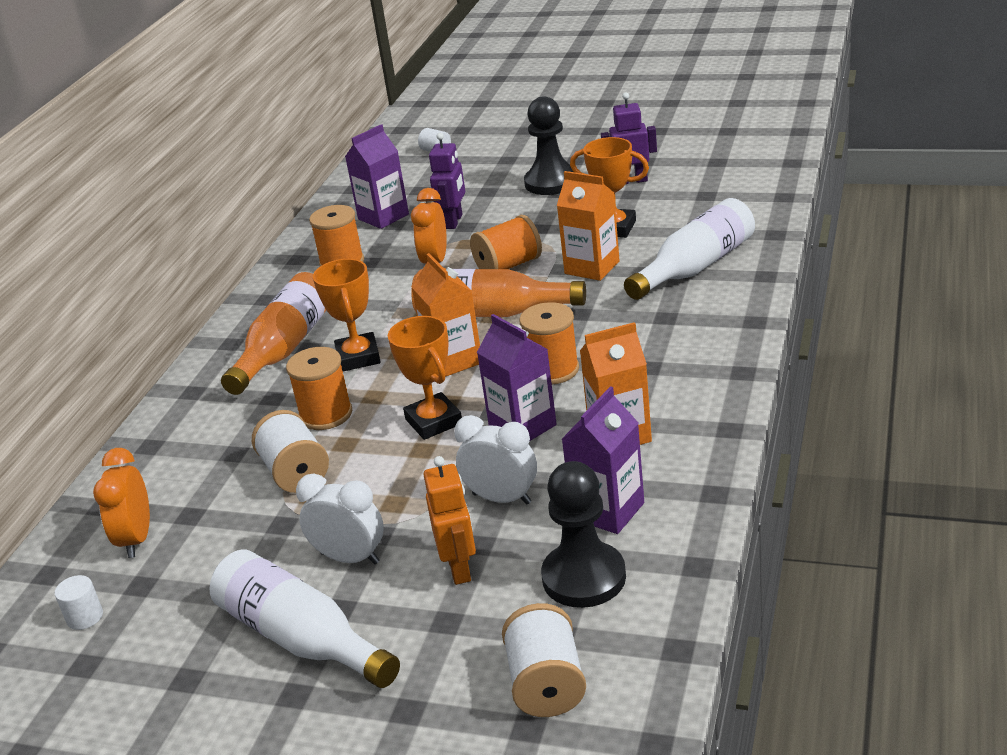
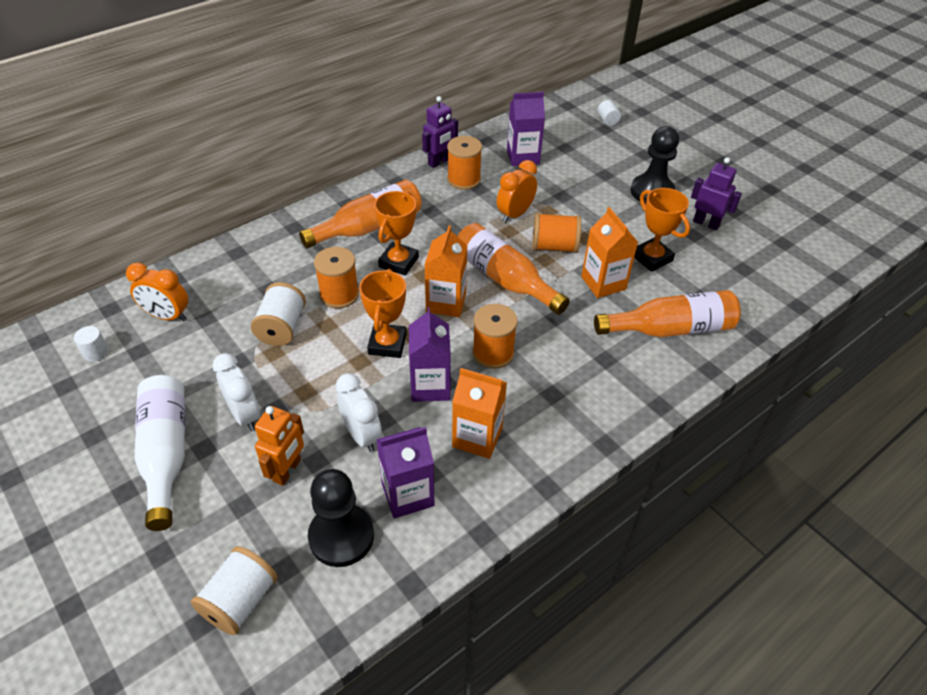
camera: 30 degrees right, 15 degrees up
(136, 539) = (167, 316): orange clock -> orange clock turned 105 degrees counterclockwise
(454, 221) = (559, 187): purple robot -> purple robot (439, 162)
(696, 267) = (670, 329): white bottle -> orange bottle

